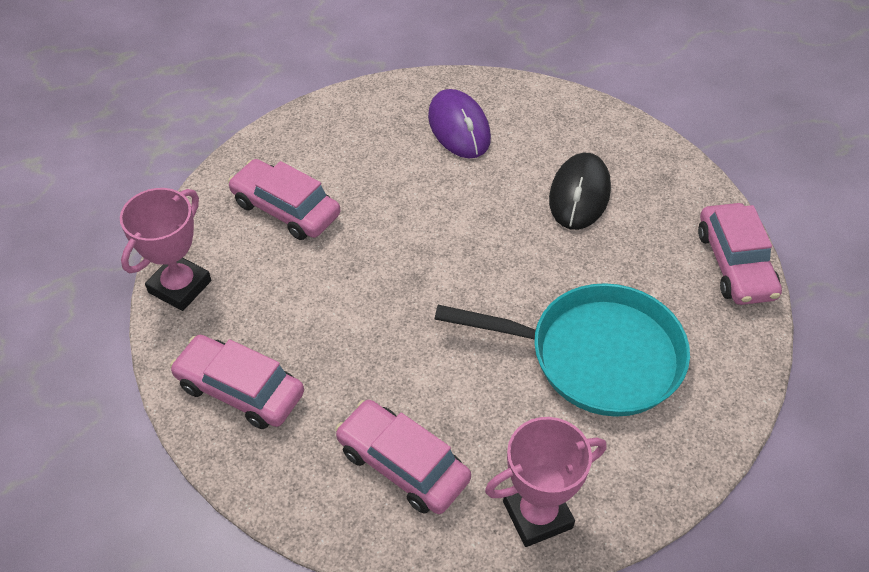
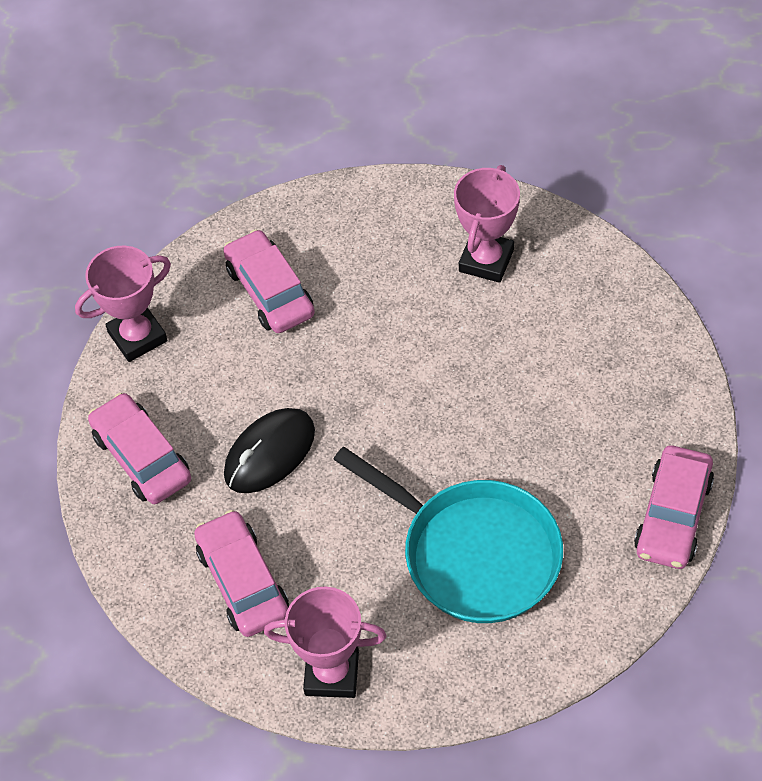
camera: 30 degrees right, 5 degrees up
(459, 127) = (486, 260): purple mouse -> pink trophy
(579, 194) = (563, 381): black mouse -> black mouse (269, 453)

